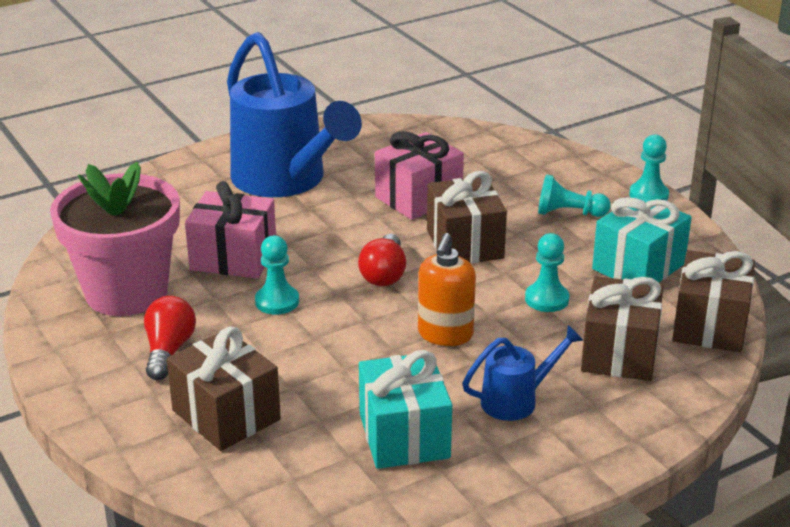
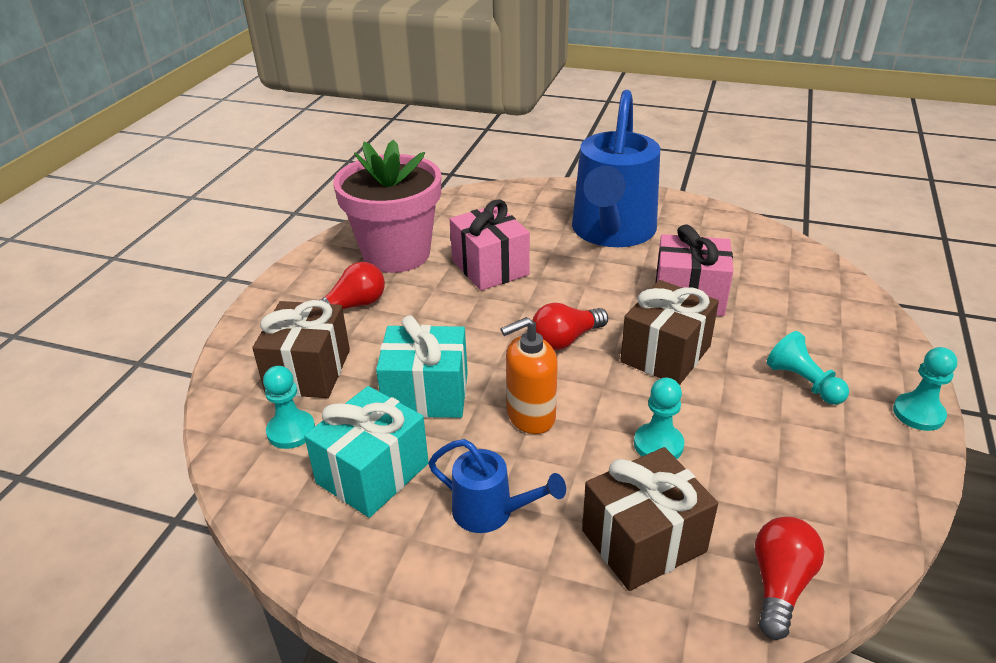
camera: 50 degrees right, 5 degrees up
(277, 301) = (465, 314): turquoise pawn -> turquoise pawn (291, 431)
(638, 267) = (795, 474): turquoise gift -> turquoise gift (426, 394)
(709, 325) = (779, 585): brown gift -> red light bulb

